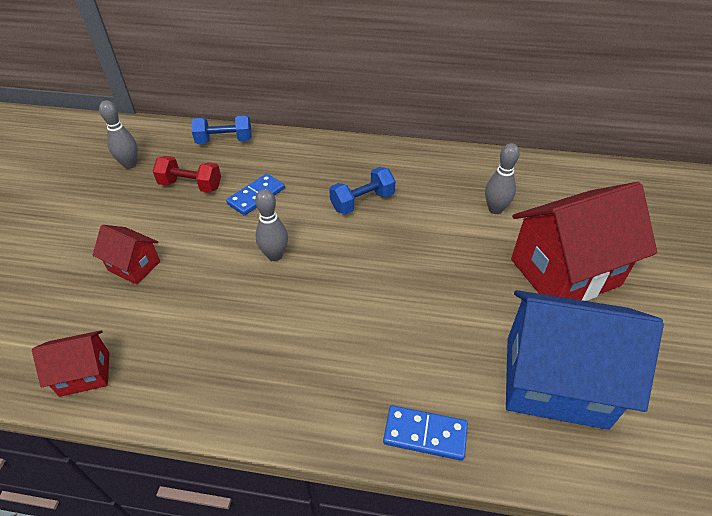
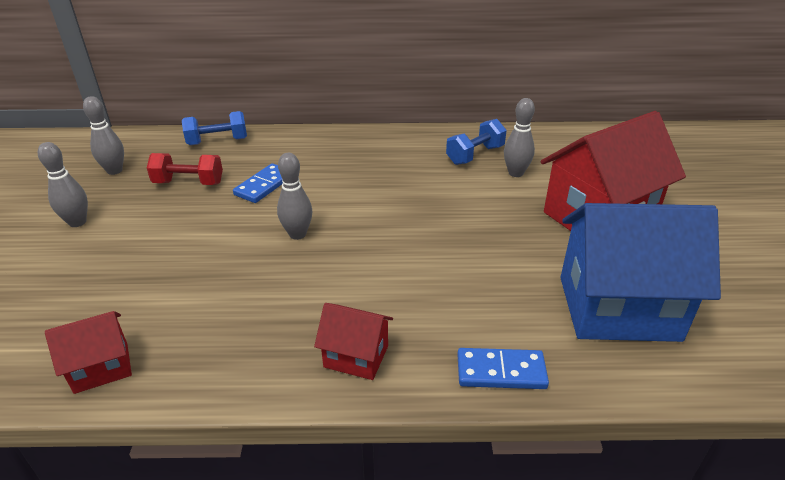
camera: 10 degrees left, 10 degrees down
(90, 218) = (77, 222): none -> grey bowling pin
(134, 266) = (139, 260): red house -> red house (356, 356)
(362, 202) = (379, 180): blue dumbbell -> blue dumbbell (475, 155)

